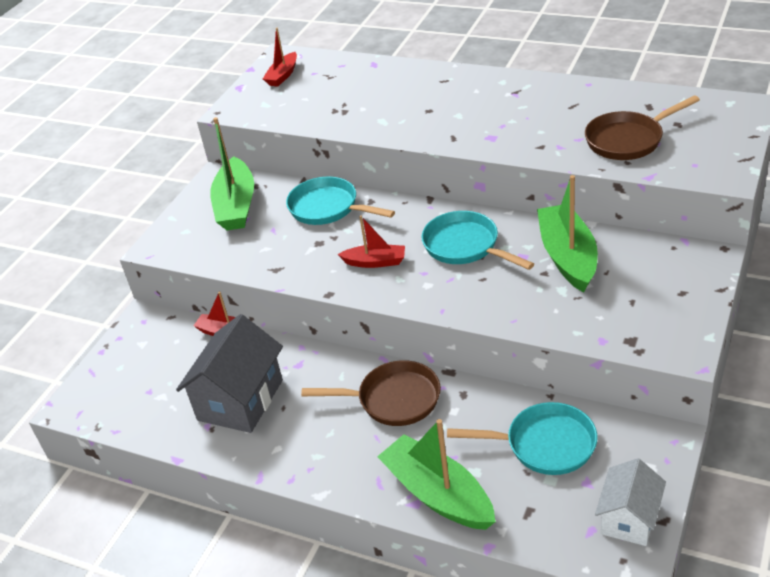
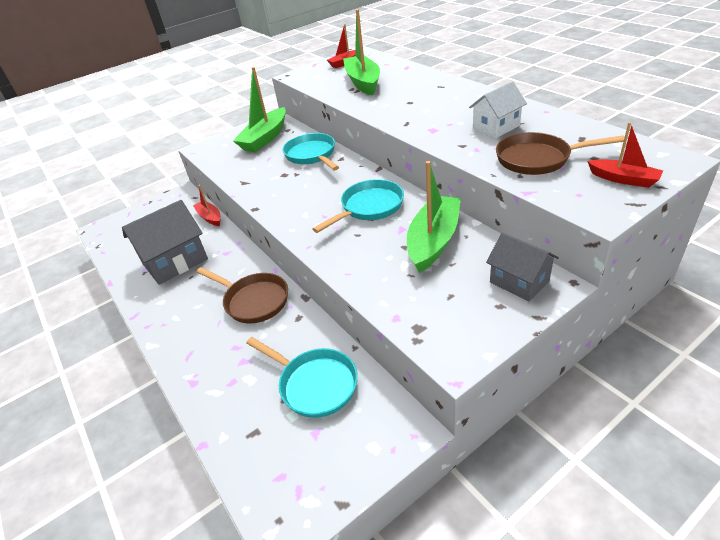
camera: 30 degrees right, 0 degrees up
(375, 262) = (303, 198): red boat -> red boat (623, 179)
(437, 494) = (212, 384): green boat -> green boat (363, 82)
(465, 246) = (369, 207): turquoise pan -> turquoise pan turned 60 degrees clockwise
(629, 518) = (317, 485): white house -> white house (496, 127)
(680, 265) = (519, 281): none -> grey house

